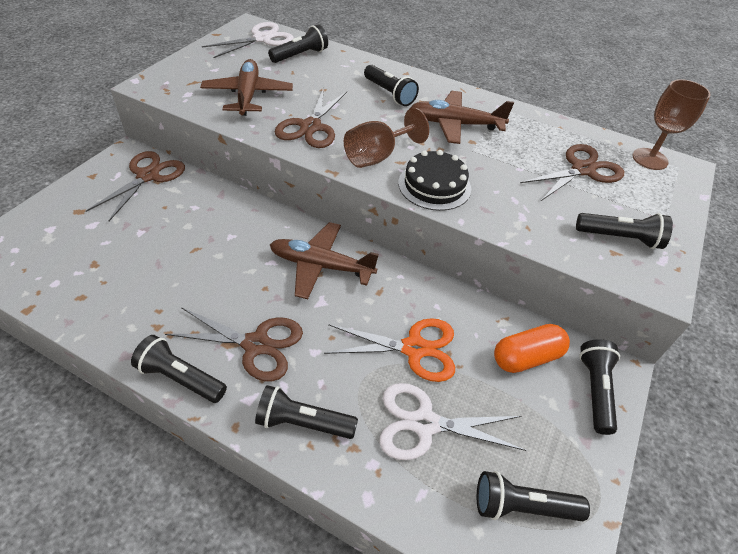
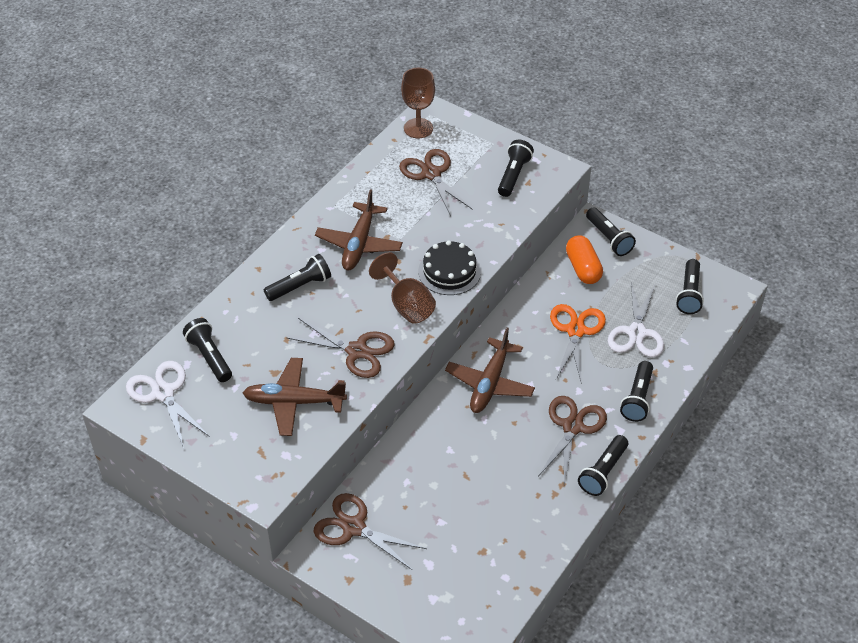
camera: 80 degrees left, 0 degrees up
(594, 390) = (609, 238): black flashlight -> black flashlight turned 135 degrees counterclockwise

